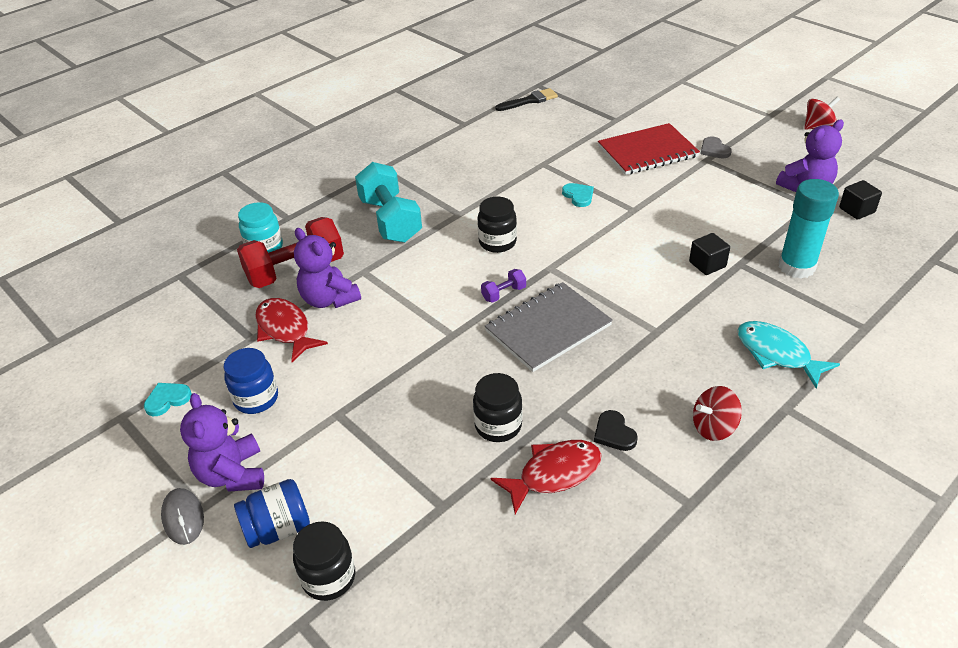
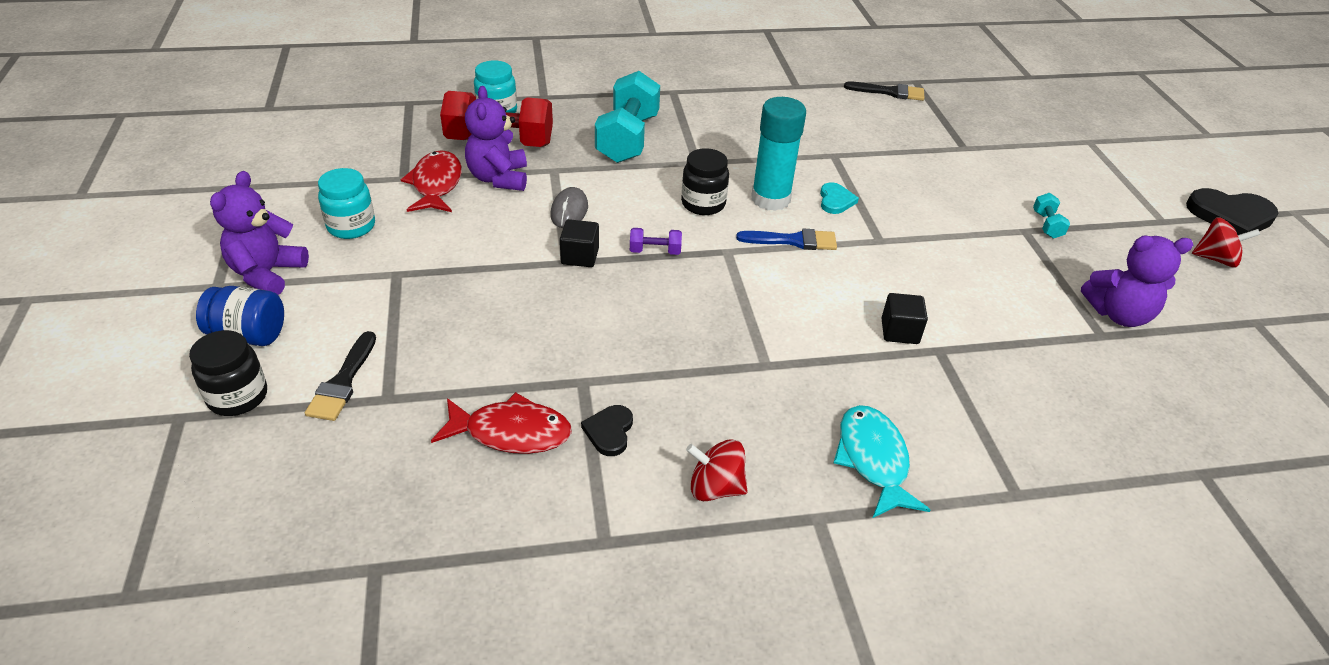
camera: 30 degrees right, 0 degrees up
(167, 399) = (290, 191): turquoise heart -> none
(183, 518) = (198, 285): grey mouse -> grey mouse (569, 211)
(256, 399) = (351, 226): blue jar -> turquoise jar
(395, 515) = (343, 382): none -> black brush
(498, 426) = (513, 361): black jar -> none
(548, 328) = (660, 303): grey notebook -> none
(583, 238) = (793, 241): none -> blue brush
(647, 151) = (963, 193): red notebook -> none
(714, 150) = (1047, 225): grey heart -> turquoise dumbbell
(796, 267) = (1005, 387): turquoise glue stick -> turquoise glue stick (770, 199)
(799, 95) = (1230, 216): none -> black heart
(856, 210) = (1159, 369): black cube -> black cube (580, 256)

